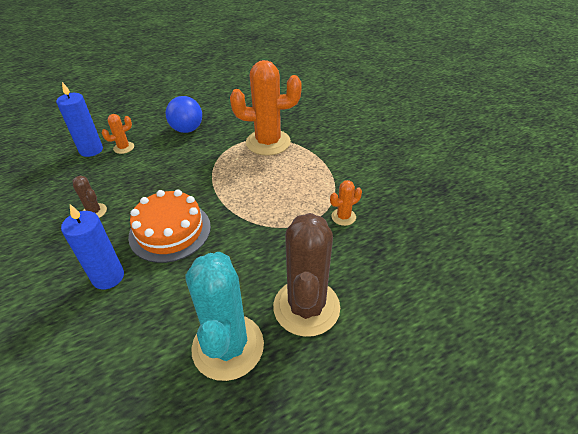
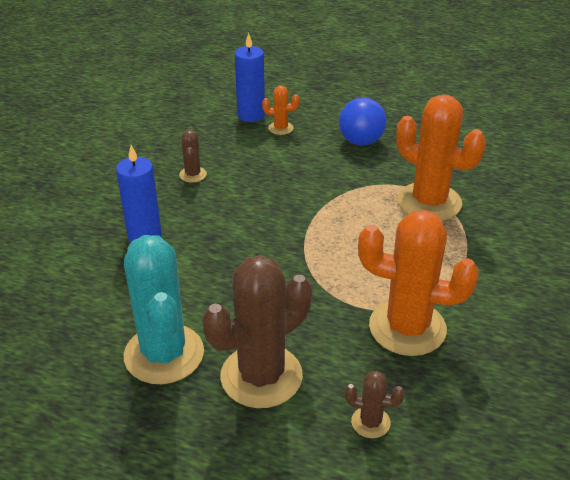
camera: 45 degrees right, 5 degrees down
(170, 231) = (230, 230): orange cake -> none
(228, 346) = (164, 354): turquoise cactus -> turquoise cactus turned 60 degrees counterclockwise
(343, 217) = (407, 328): orange cactus -> orange cactus, size x2.23
(393, 283) = (370, 422): none -> brown cactus

